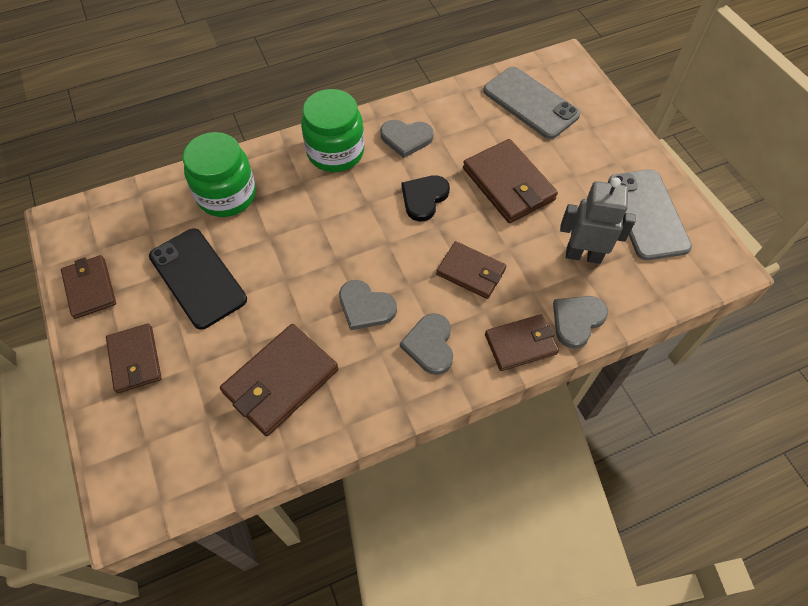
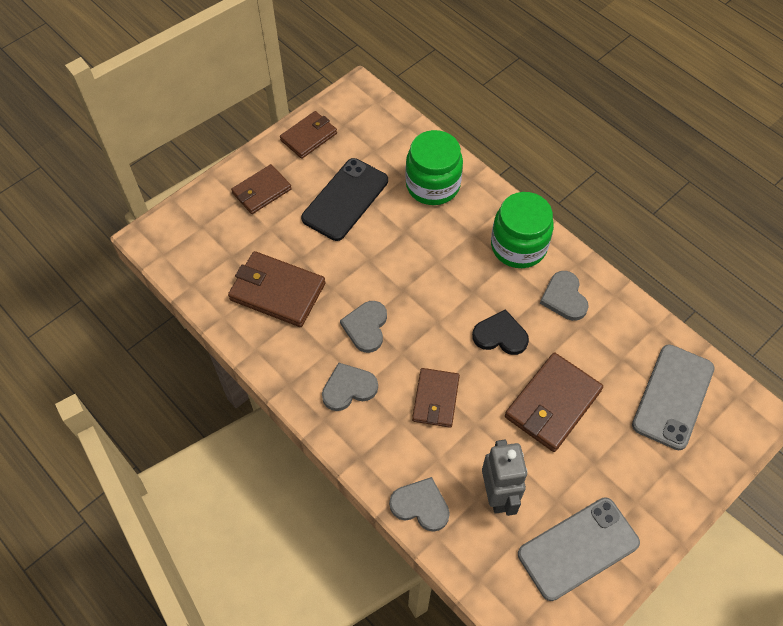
camera: 70 degrees right, 0 degrees up
(521, 344) = (377, 462): brown wallet -> none

